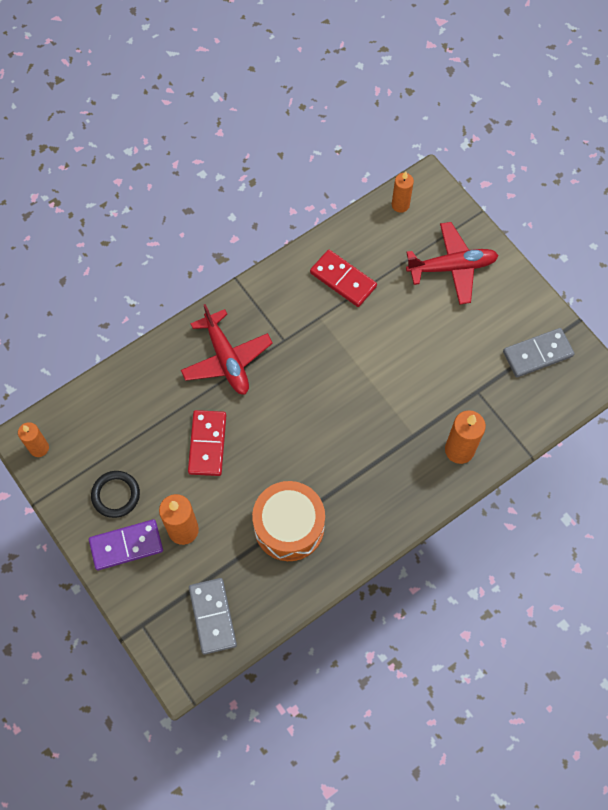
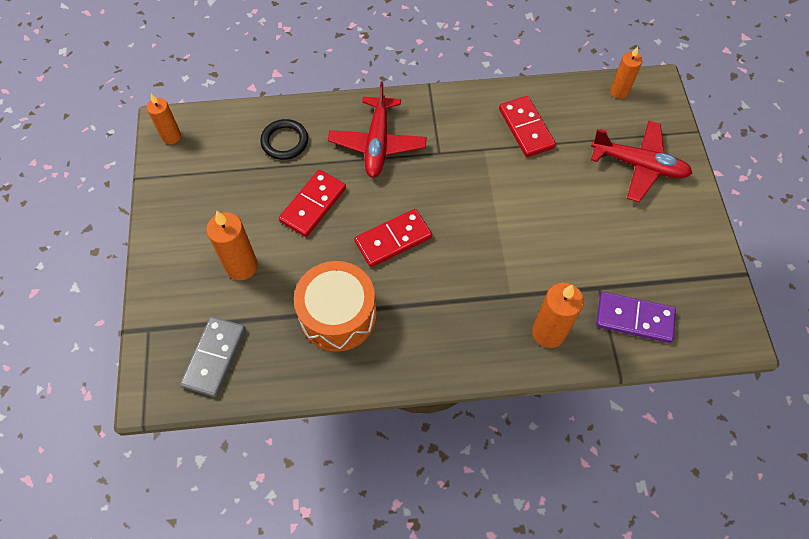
camera: 30 degrees right, 5 degrees down
(116, 495) = (205, 206): black ring -> black ring (285, 141)
(126, 545) = (184, 253): purple domino -> purple domino (634, 318)
(293, 438) = (393, 239): none -> red domino
(537, 354) = (683, 283): grey domino -> none

